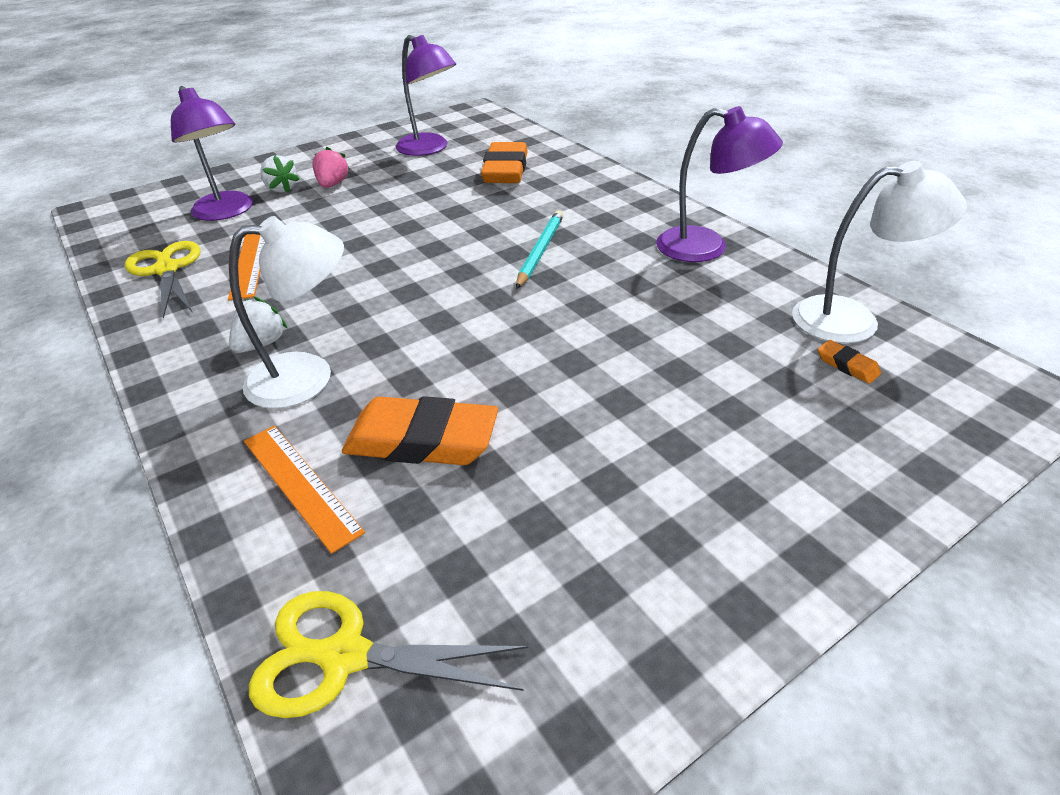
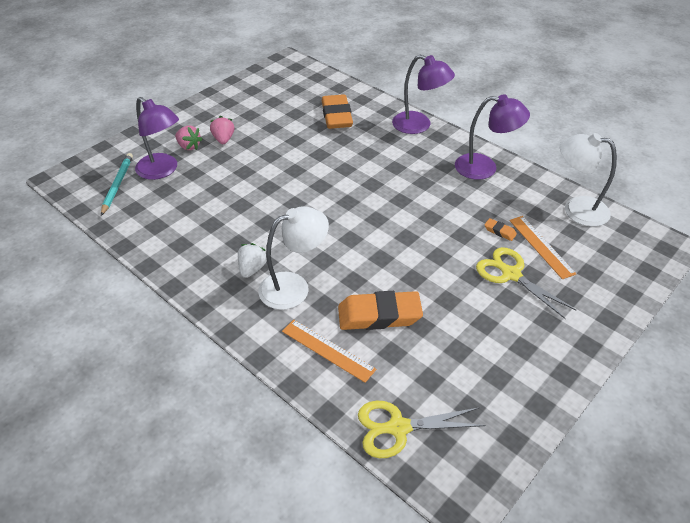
camera: 15 degrees left, 5 degrees up
(167, 270) = (152, 222): yellow scissors -> yellow scissors (511, 274)
(249, 263) = (206, 211): orange ruler -> orange ruler (541, 246)
(281, 189) = (189, 146): white strawberry -> pink strawberry
(429, 149) = (274, 100): purple lamp -> purple lamp (419, 125)
(540, 251) = (388, 181): turquoise pencil -> turquoise pencil (117, 185)
(847, 365) = (580, 239): orange eraser -> orange eraser (499, 231)
(852, 320) = (576, 209): white lamp -> white lamp turned 150 degrees counterclockwise

